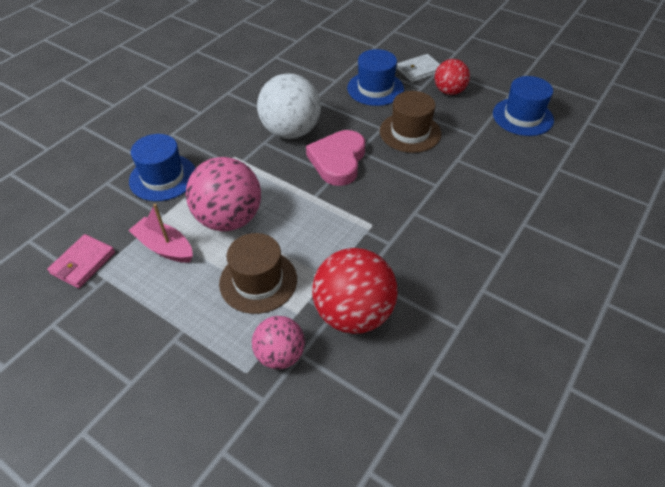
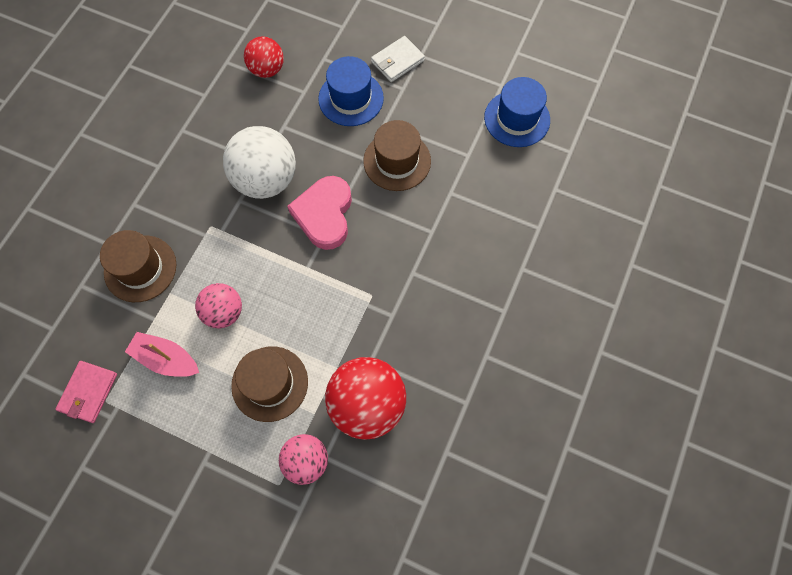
camera: 10 degrees left, 20 degrees up
(163, 177) = (140, 268): blue hat -> brown hat
(229, 219) = (224, 312): pink ball -> pink ball, size x0.60
(449, 91) = (434, 91): red ball -> red ball (267, 70)

